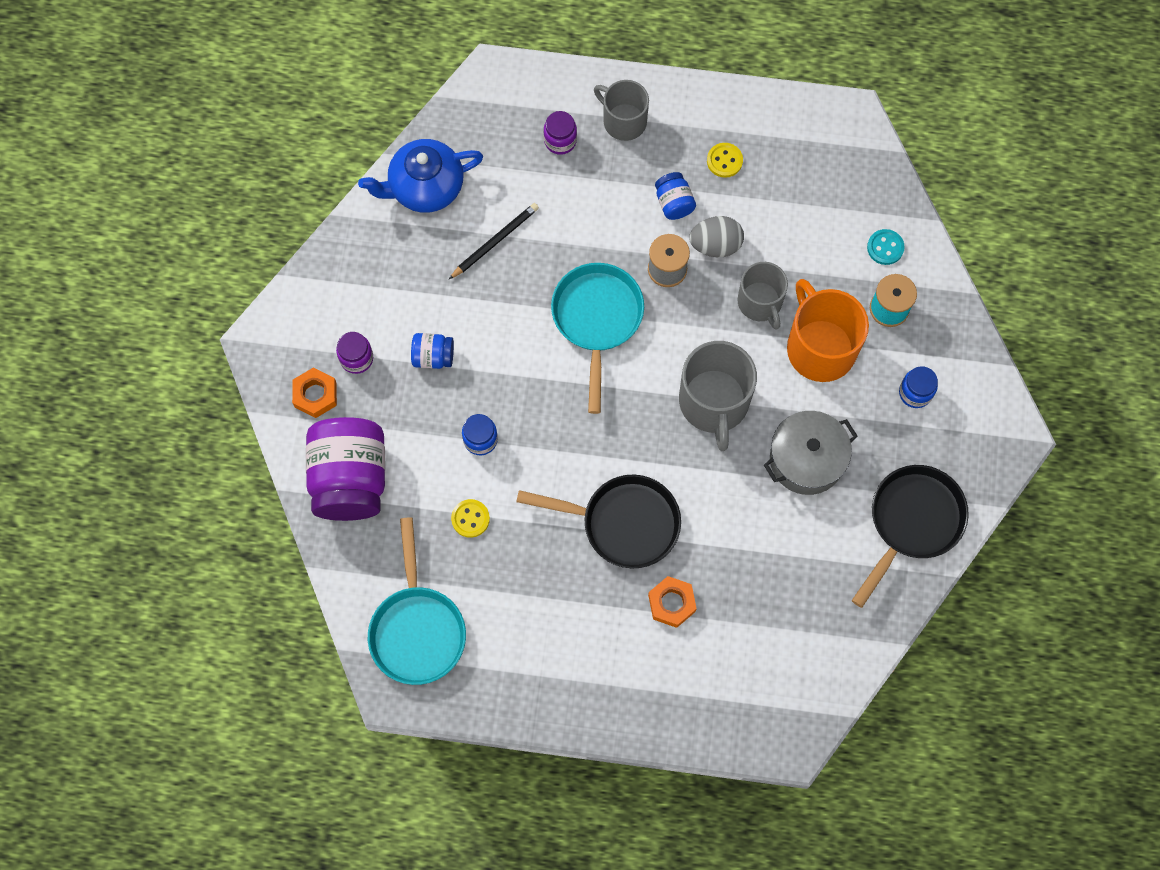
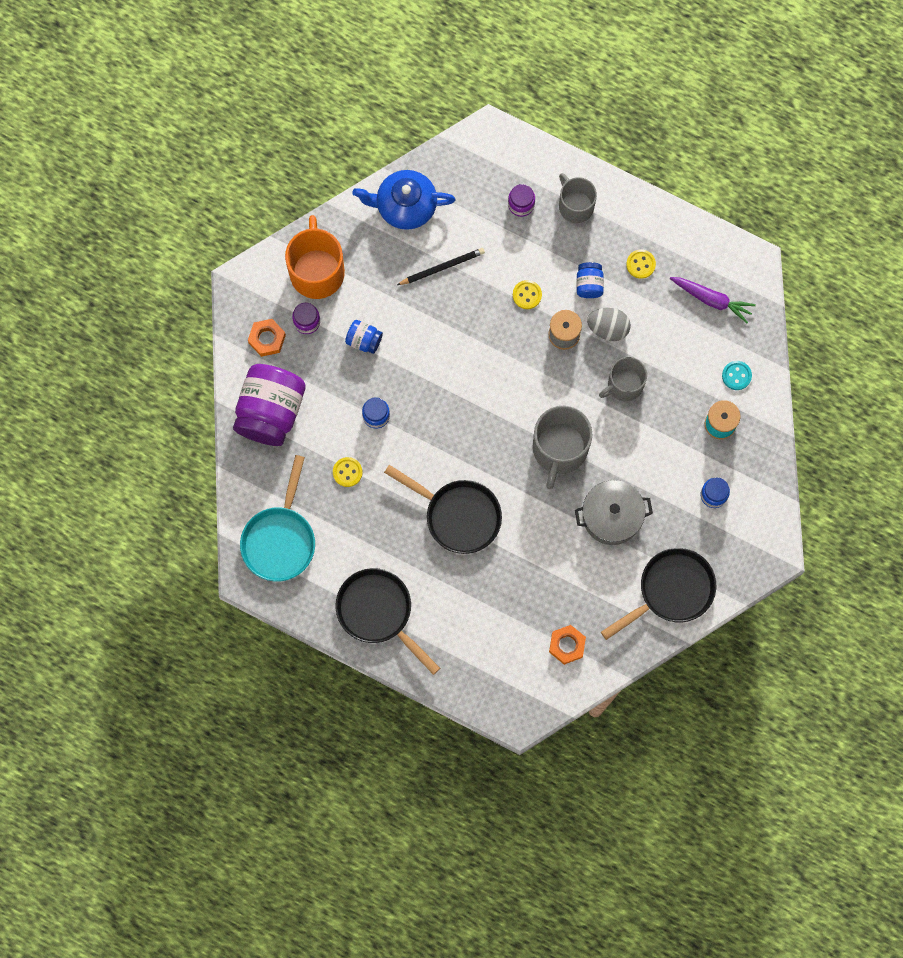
camera: 20 degrees right, 5 degrees up
(571, 675) = (378, 612): none -> black pan
(597, 320) = (496, 355): turquoise pan -> none
(606, 239) = (527, 295): none -> yellow button
(672, 603) = (471, 587): orange nut -> orange nut (567, 645)
(760, 302) = (624, 385): grey mug -> grey mug turned 60 degrees clockwise
(820, 347) = (656, 435): orange mug -> orange mug (317, 271)
(822, 172) = (712, 299): none -> purple carrot

